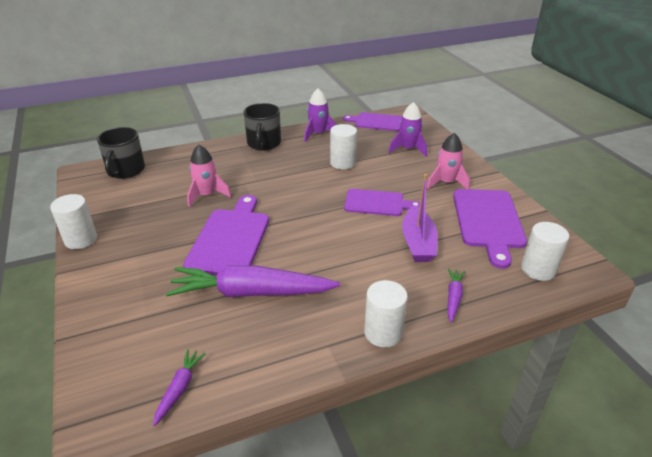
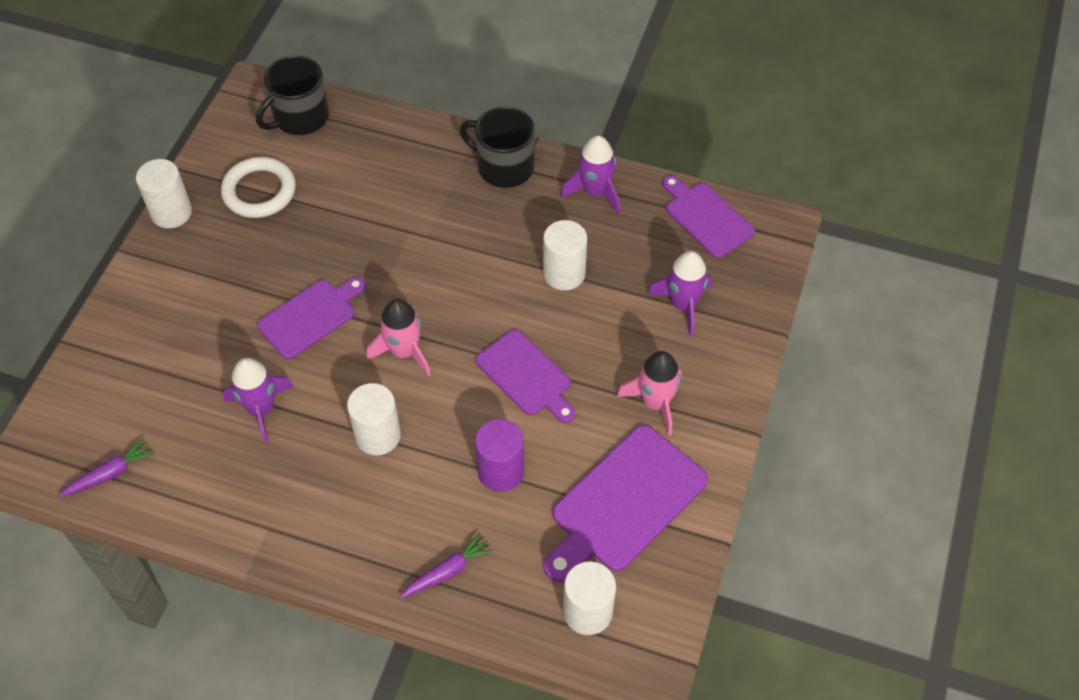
camera: 40 degrees right, 20 degrees up
(133, 206) = (259, 191): none -> white ring
(207, 195) = (349, 225): pink rocket -> pink rocket (404, 352)
(230, 239) = (310, 317): purple cutting board -> purple cutting board, size x0.65
(251, 293) = (261, 409): purple carrot -> purple rocket
(263, 143) = (504, 167): black mug -> black mug turned 75 degrees clockwise
(383, 333) = (331, 555): white cylinder -> white cylinder (378, 435)
(418, 242) = (501, 471): purple boat -> purple cylinder

